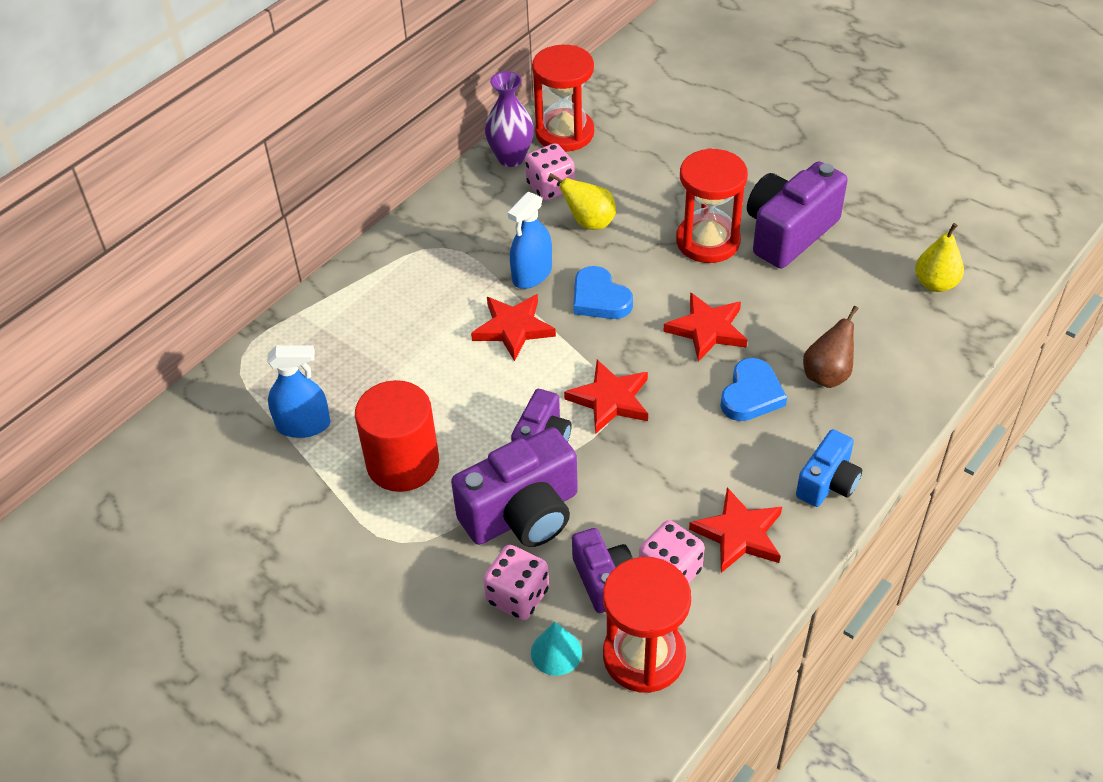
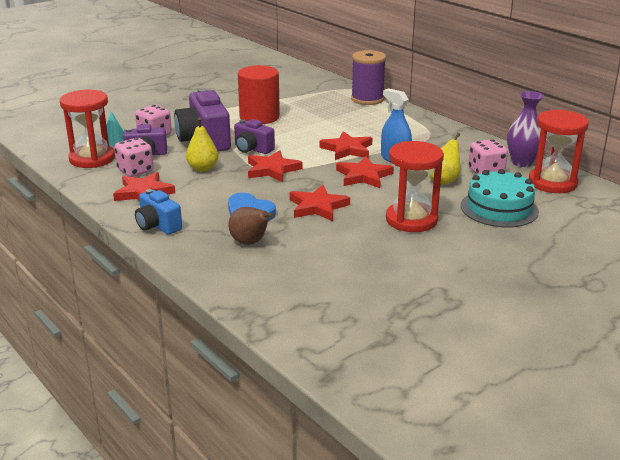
camera: 100 degrees right, 20 degrees down
(294, 334) = (367, 99): none -> purple spool
(303, 425) = (299, 99): blue spray bottle -> none
(599, 298) = (364, 176): blue heart -> red star
(649, 173) = (499, 208): none -> turquoise cake
(789, 233) = (412, 254): purple camera -> none
(935, 284) = (325, 312): yellow pear -> yellow pear (203, 168)

